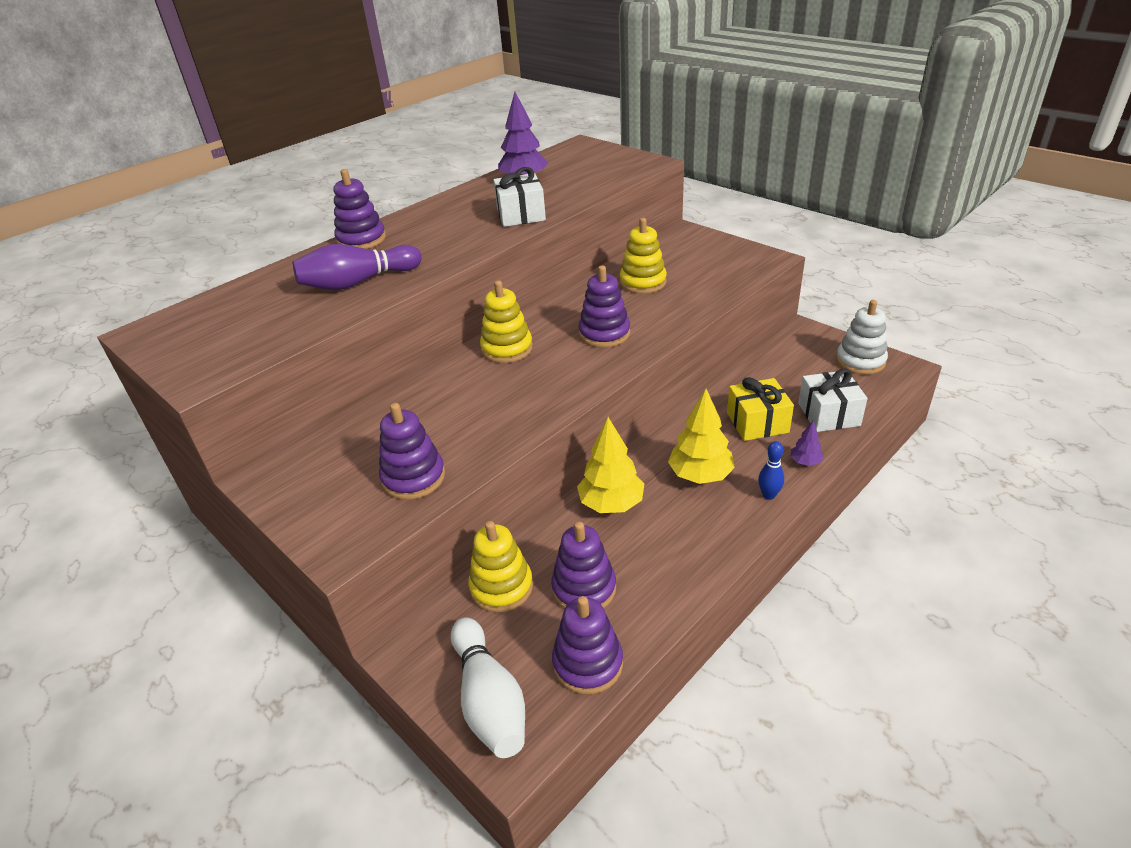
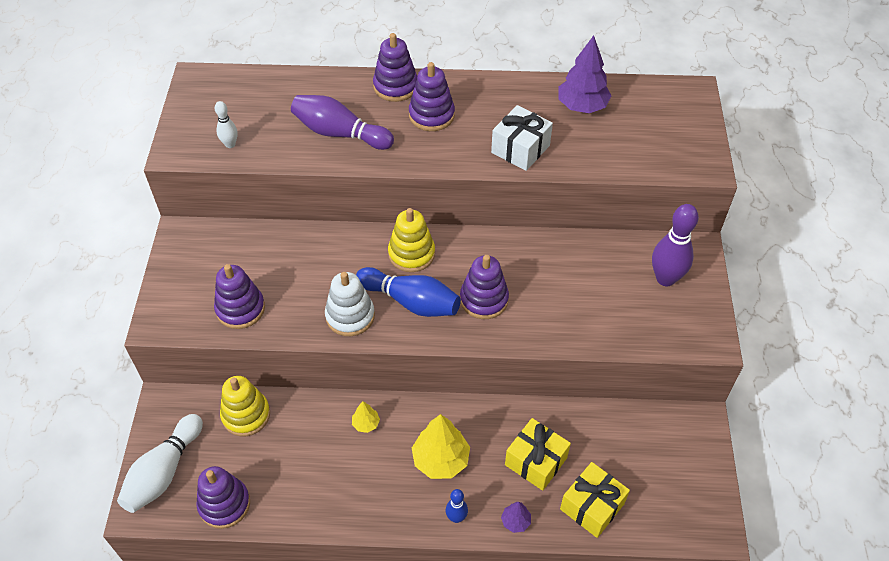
camera: 45 degrees right, 15 degrees up
(256, 344) = (230, 144): none -> white bowling pin
(555, 370) = (411, 301): none -> blue bowling pin
(584, 588) = (279, 461): purple stacking toy -> purple stacking toy (431, 115)
(611, 504) = (366, 424): yellow tree -> yellow tree, size x0.50
(643, 282) = (581, 275): yellow stacking toy -> none
(693, 252) = (665, 278): none -> purple bowling pin
(828, 414) = (592, 506): white gift -> yellow gift
(860, 361) = (693, 491): white stacking toy -> white stacking toy (350, 316)

